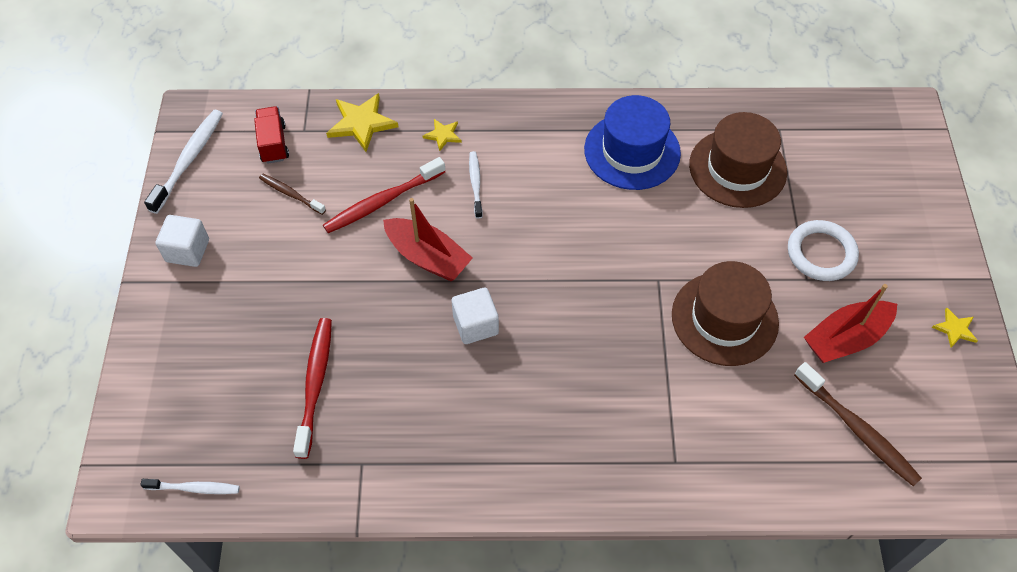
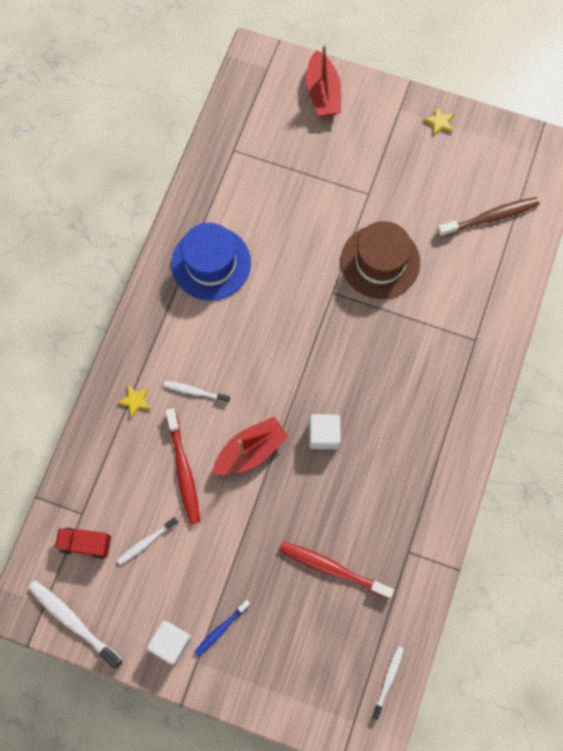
camera: 70 degrees left, 15 degrees up
(213, 293) = (221, 629): none -> blue toothbrush
(290, 194) = (146, 542): brown toothbrush -> white toothbrush
(361, 123) = (94, 463): yellow star -> none
(737, 168) = (257, 195): brown hat -> none
(821, 253) = (351, 174): white ring -> none
(845, 339) = (423, 192): red boat -> red boat (323, 93)

